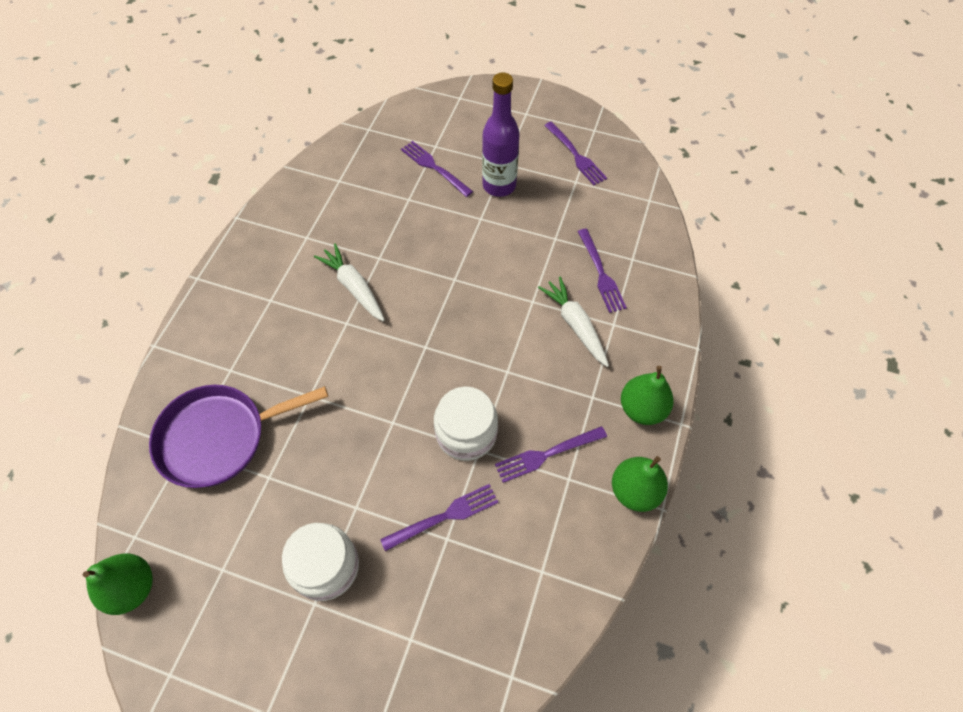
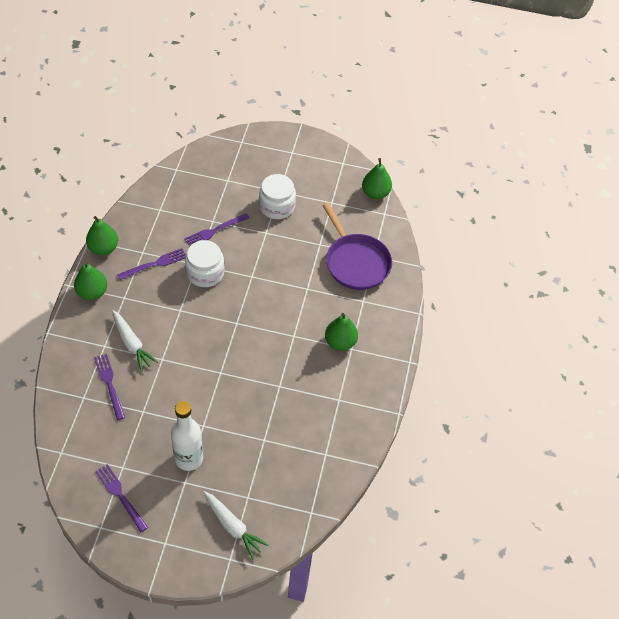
camera: 170 degrees right, 5 degrees down
(218, 438) = (356, 262): purple pan -> purple pan turned 90 degrees clockwise
(283, 310) = (340, 342): none -> green pear
(354, 287) = (293, 362): white carrot -> white carrot (233, 526)
(434, 168) = (246, 473): purple fork -> none
(499, 185) = (189, 458): purple bottle -> white bottle

